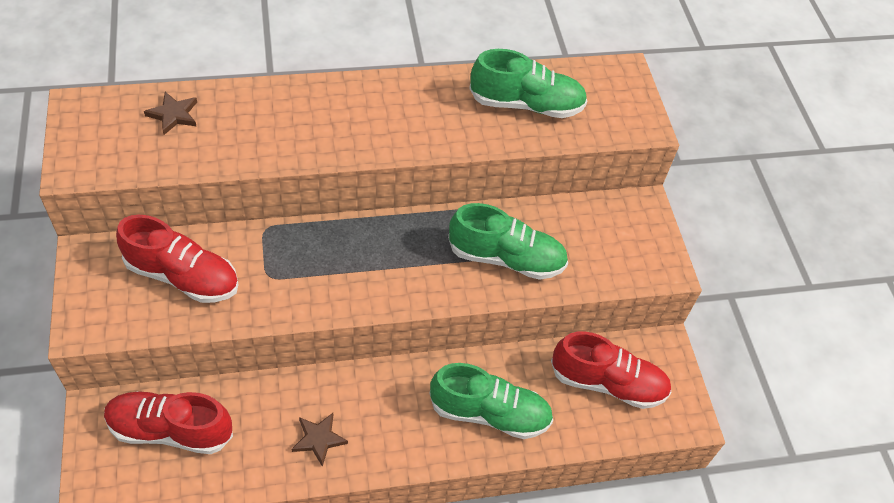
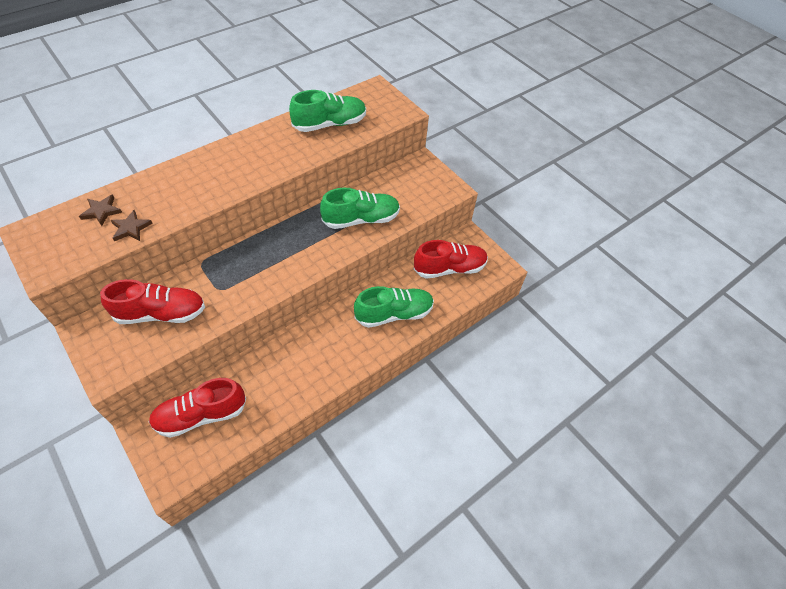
camera: 25 degrees left, 0 degrees up
(319, 439) = (301, 375): brown star -> brown star (131, 228)

